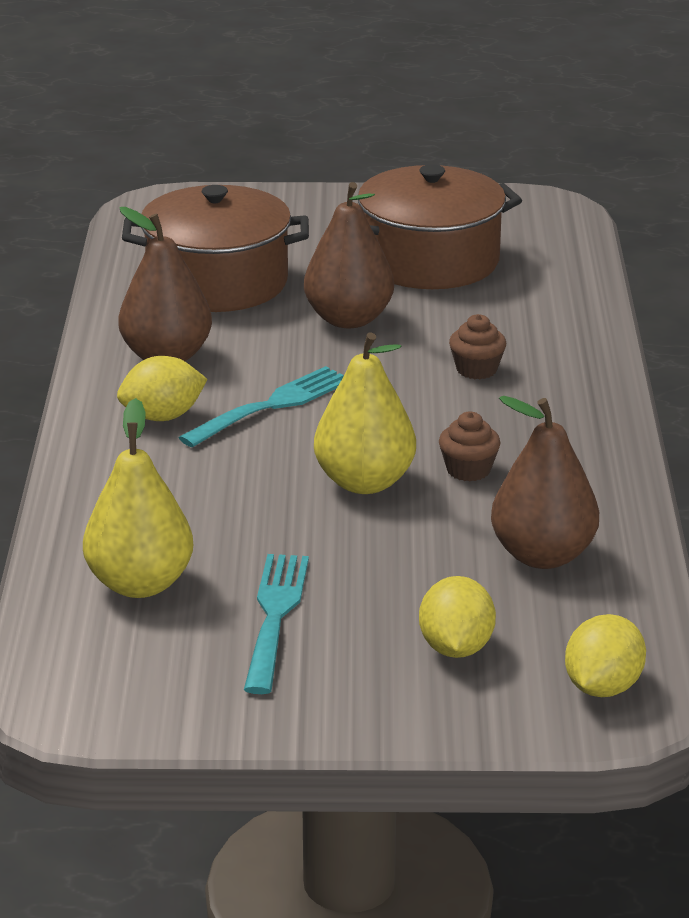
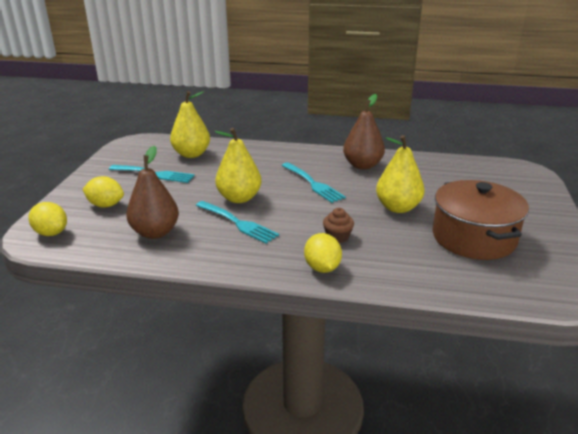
camera: 100 degrees right, 0 degrees up
(162, 416) = (310, 162): yellow lemon -> yellow lemon (322, 268)
(217, 282) = (437, 179): brown pot -> none
(348, 319) = (398, 207): brown pear -> yellow pear
(468, 470) = (238, 223): brown cupcake -> turquoise fork

